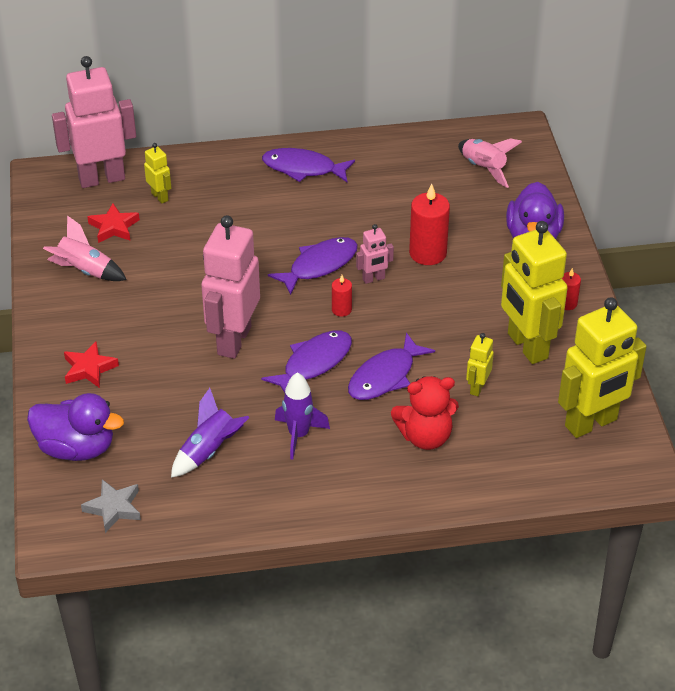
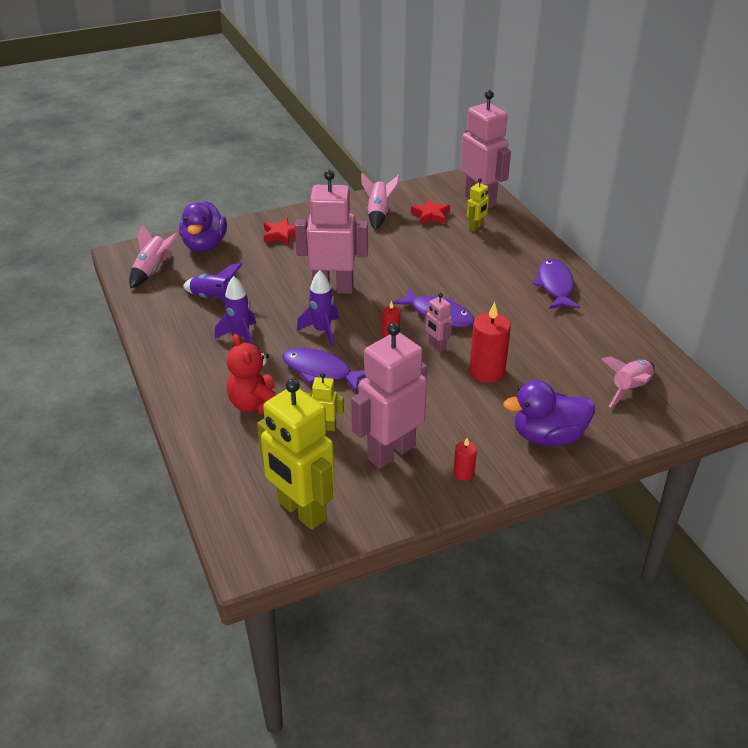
camera: 75 degrees right, 5 degrees down
(114, 508) = (152, 270): grey star -> pink rocket
(313, 363) = (322, 331): purple fish -> purple rocket
(526, 346) = (390, 452): yellow robot -> pink robot

